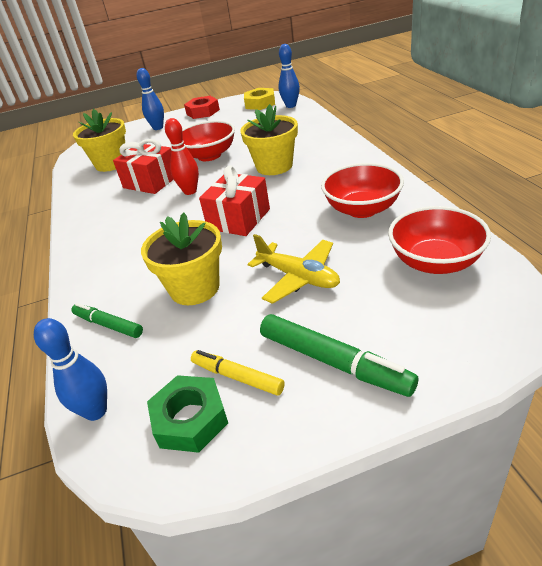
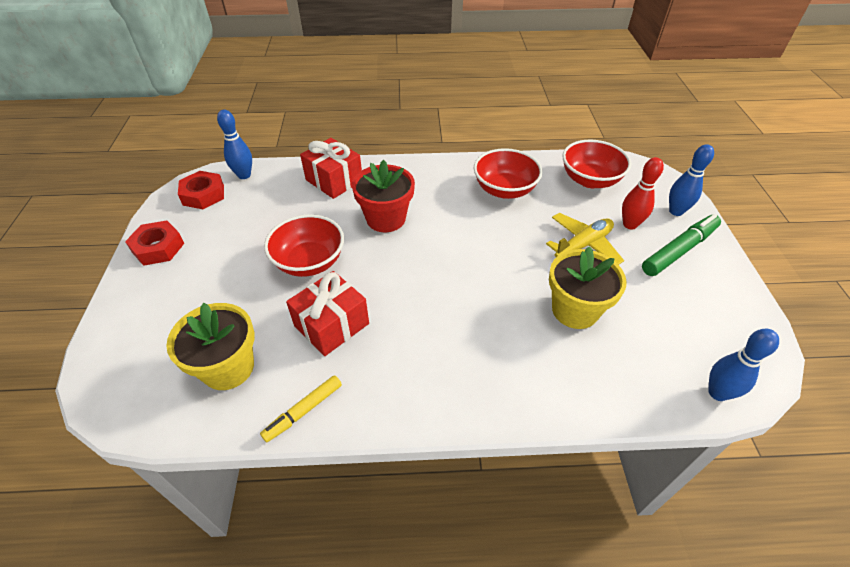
camera: 80 degrees left, 10 degrees up
(108, 325) = (610, 381): green marker -> none
(158, 128) = (154, 302): blue bowling pin -> blue bowling pin (676, 211)
(190, 191) = (388, 291): red bowling pin -> red bowling pin (630, 224)
(190, 419) = (726, 332): green nut -> none
(237, 377) = (688, 300): yellow marker -> yellow marker (304, 411)
(239, 219) = (474, 262): red gift -> red gift (334, 180)
(260, 103) = (203, 195): yellow nut -> red nut
(274, 166) = (386, 219): yellow flower pot -> red flower pot

